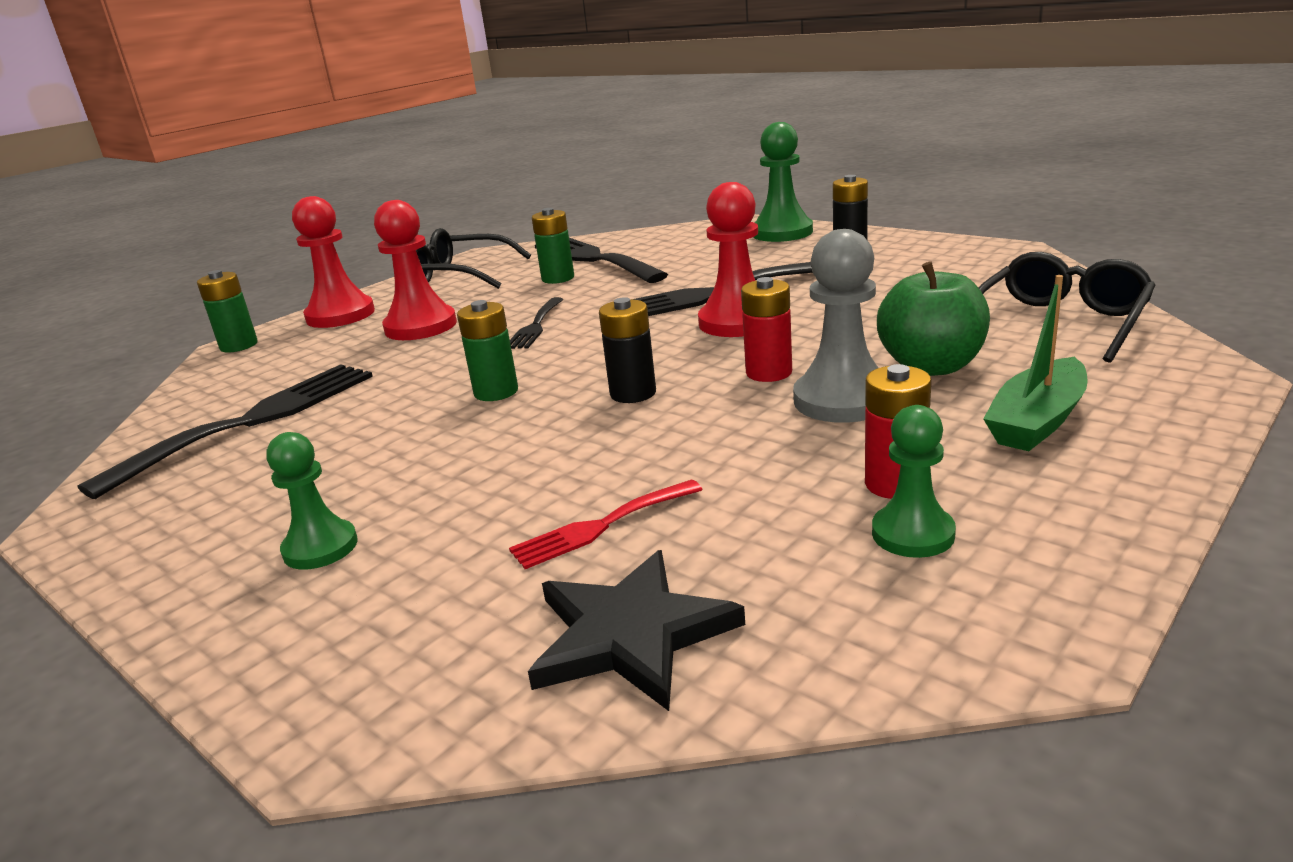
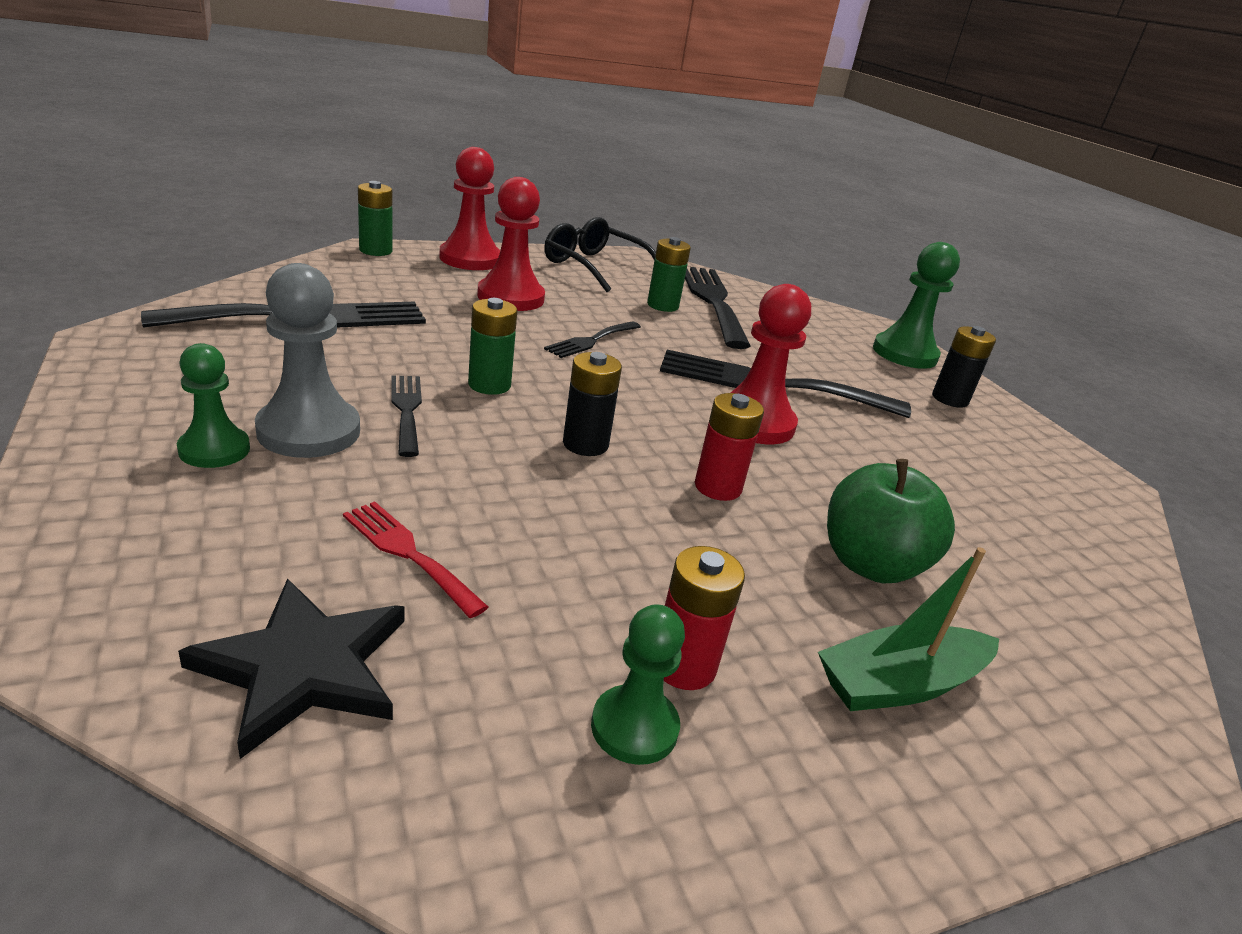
camera: 20 degrees right, 5 degrees up
(451, 440) = (407, 410): none -> black fork
(600, 526) = (408, 553): red fork -> red fork turned 45 degrees clockwise
(843, 400) = (746, 551): grey pawn -> grey pawn (309, 431)
(1060, 323) = (1061, 590): black glasses -> none

